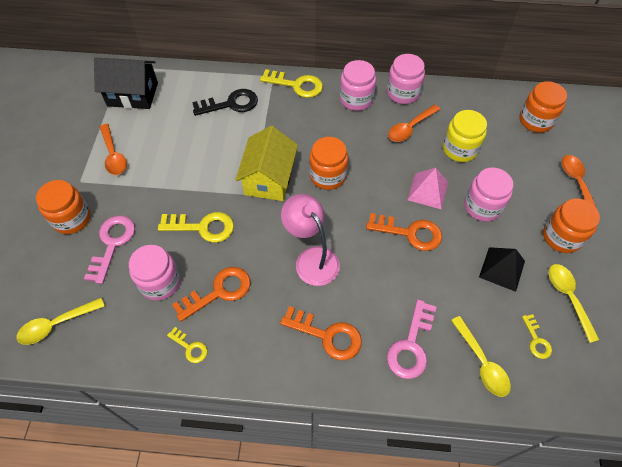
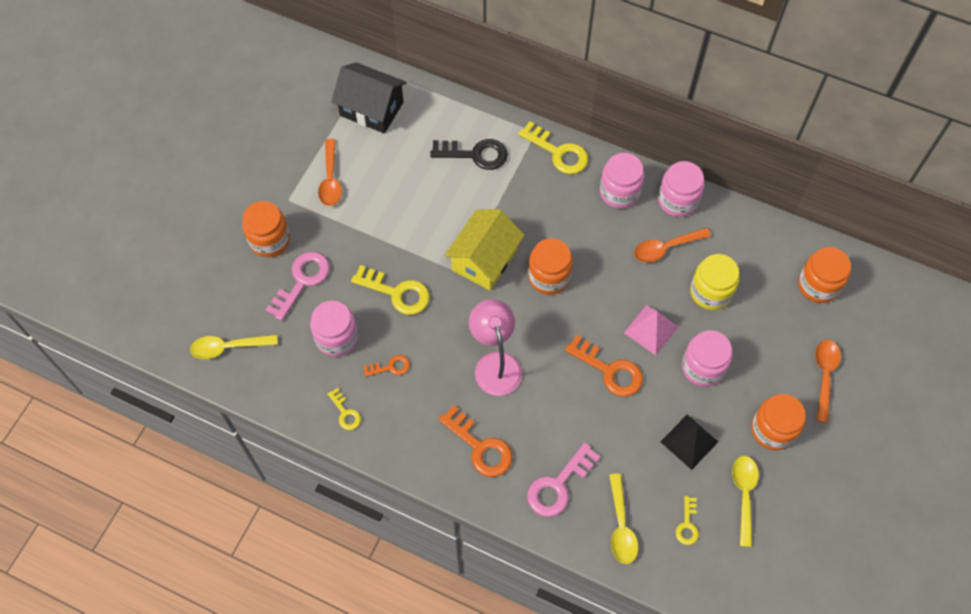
camera: 20 degrees right, 5 degrees up
(218, 292) = (390, 367): orange key -> orange key, size x0.55

